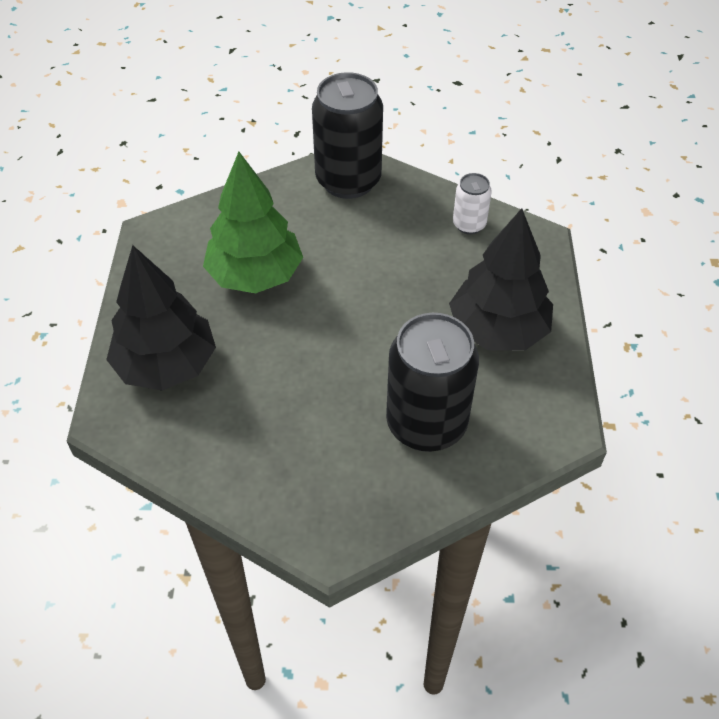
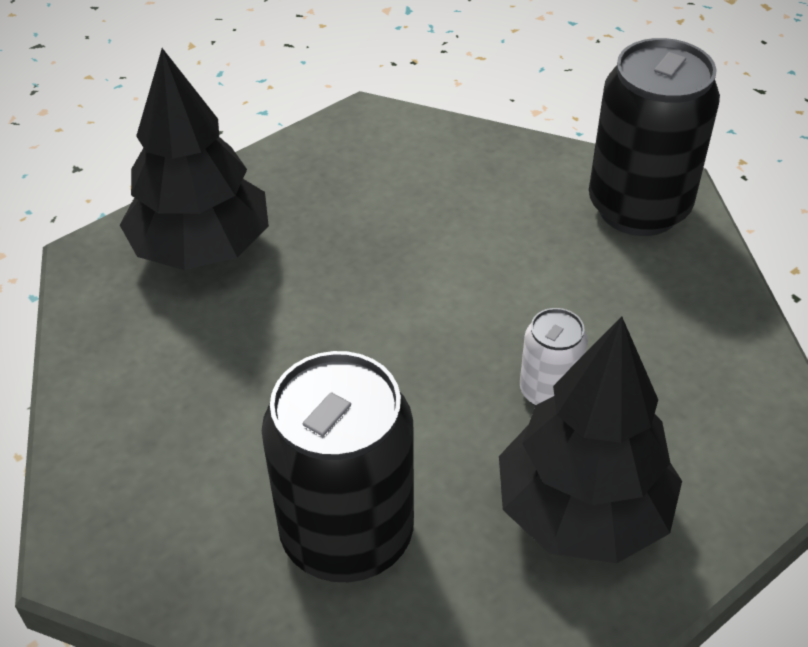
camera: 50 degrees right, 5 degrees down
(255, 275) = (400, 230): green tree -> none
(469, 224) = (722, 362): white can -> white can (548, 392)

